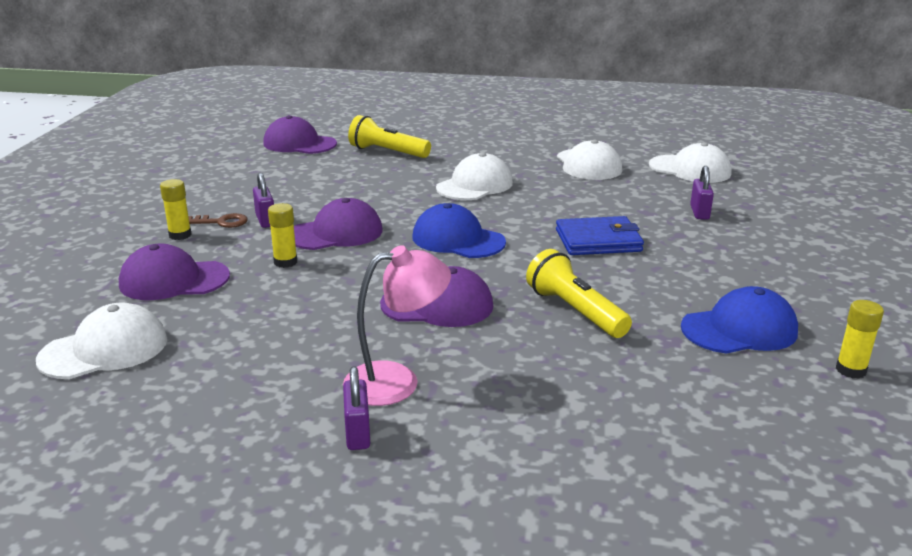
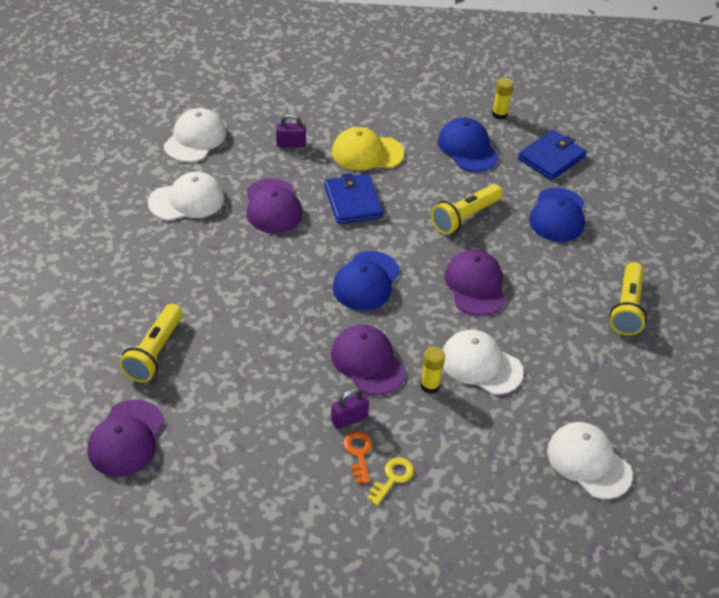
camera: 100 degrees left, 20 degrees up
(174, 280) = (478, 454): purple cap -> purple cap (273, 206)
(180, 235) = (393, 478): yellow glue stick -> yellow key
(221, 222) = (358, 453): brown key -> orange key
(357, 433) = (627, 308): purple padlock -> yellow flashlight
(397, 381) = (572, 297): pink lamp -> none
(475, 185) = (246, 277): white cap -> white cap (481, 364)
(586, 395) = (558, 215): none -> blue cap
(699, 254) = (367, 153): none -> yellow cap
(744, 410) = (551, 158): none -> blue wallet

